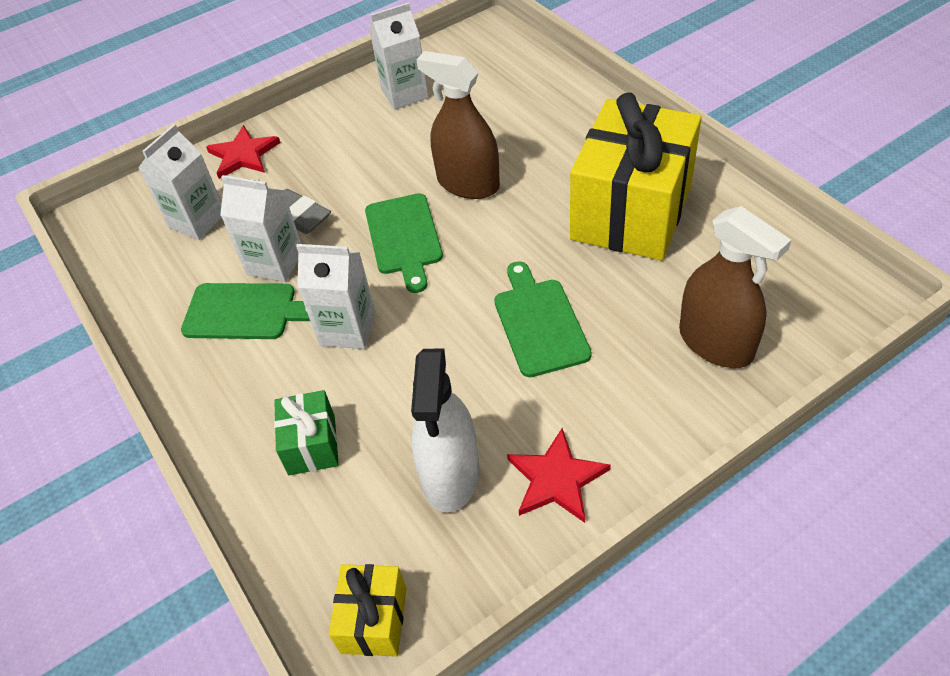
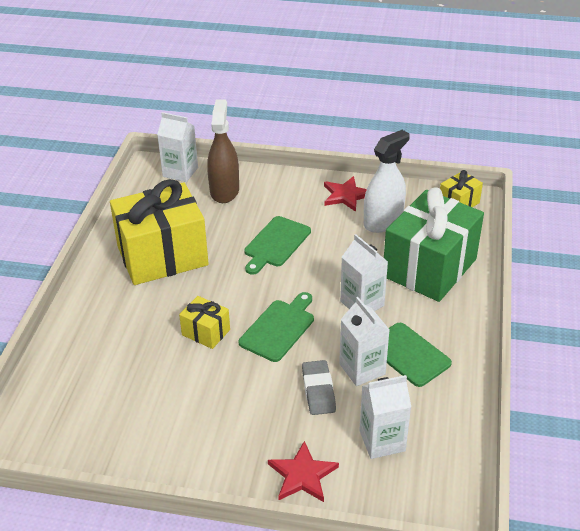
camera: 140 degrees left, 10 degrees down
(312, 445) = (429, 267): green gift -> green gift, size x2.22
(404, 94) = (143, 433): white carton -> white carton (180, 172)
(468, 184) = (206, 332): brown spray bottle -> yellow gift

